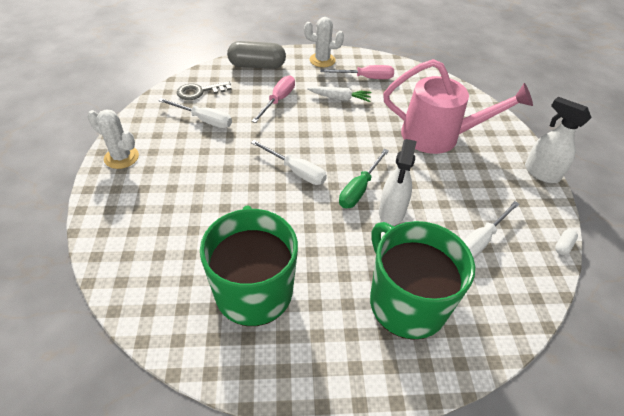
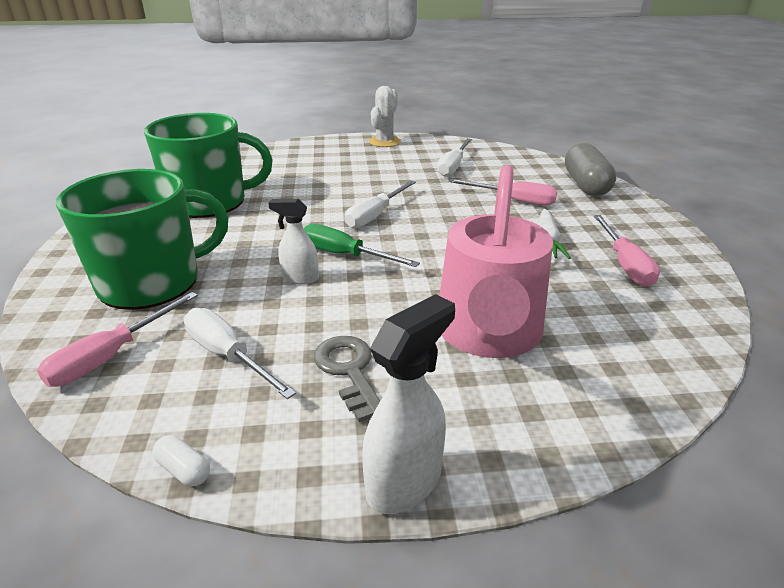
camera: 90 degrees right, 15 degrees down
(199, 92) = (504, 160): grey key -> grey key (348, 370)
(322, 60) = (645, 227): white cactus -> none
(391, 212) = (300, 278): white spray bottle -> white spray bottle, size x0.66
(495, 302) = (111, 356): none -> pink screwdriver

